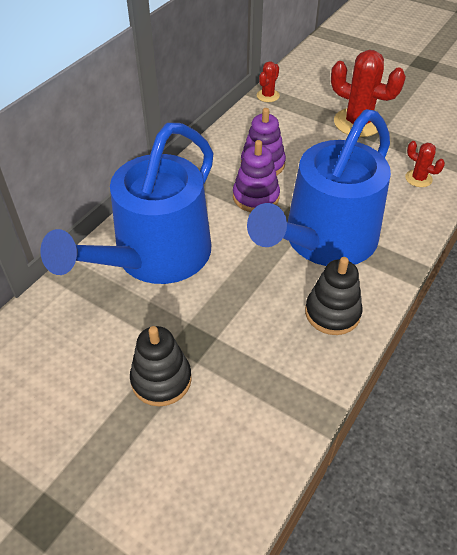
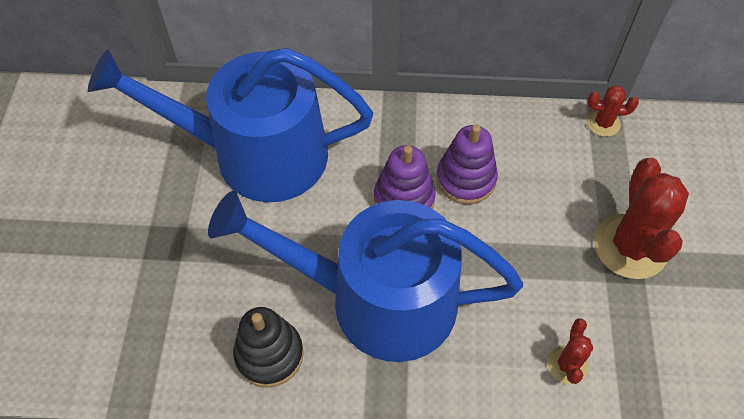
camera: 60 degrees right, 10 degrees up
(161, 380) = (108, 240): black stacking toy -> none

